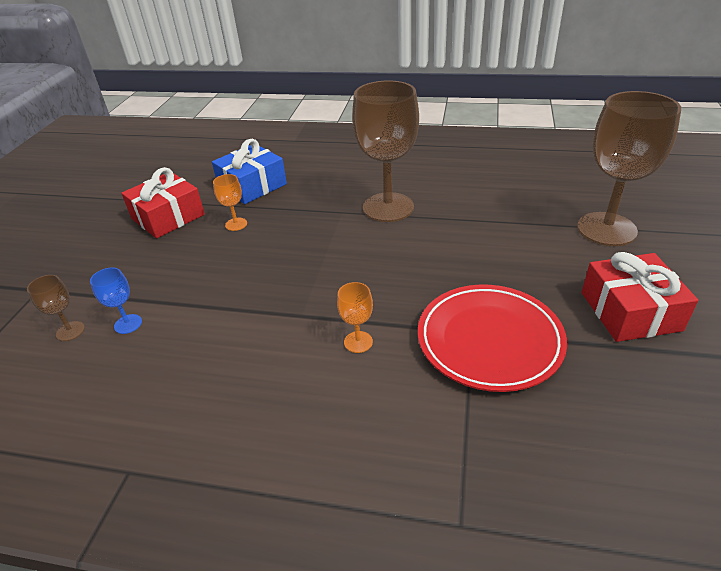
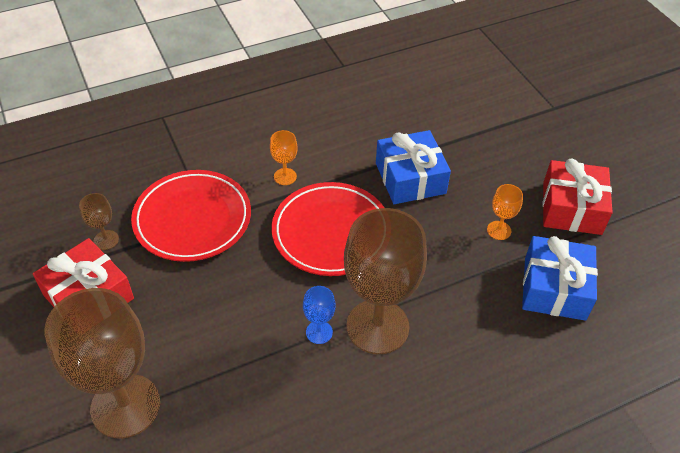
camera: 140 degrees right, 10 degrees up
(70, 331) = (482, 98): brown goblet -> brown goblet (106, 240)
(128, 324) = (453, 118): blue goblet -> blue goblet (319, 332)
(246, 286) = (410, 178): none -> blue gift
(362, 273) = (331, 232): none -> red plate

